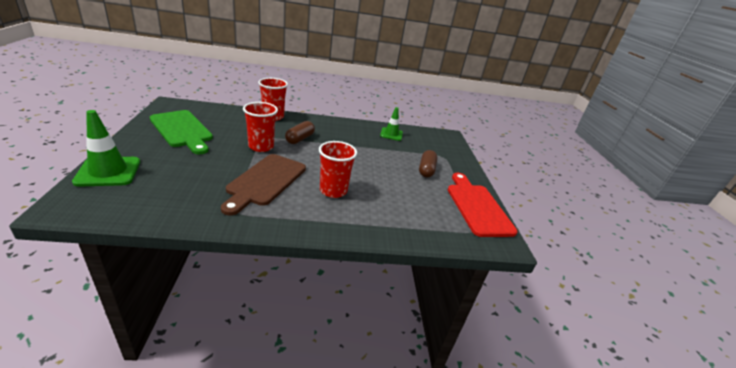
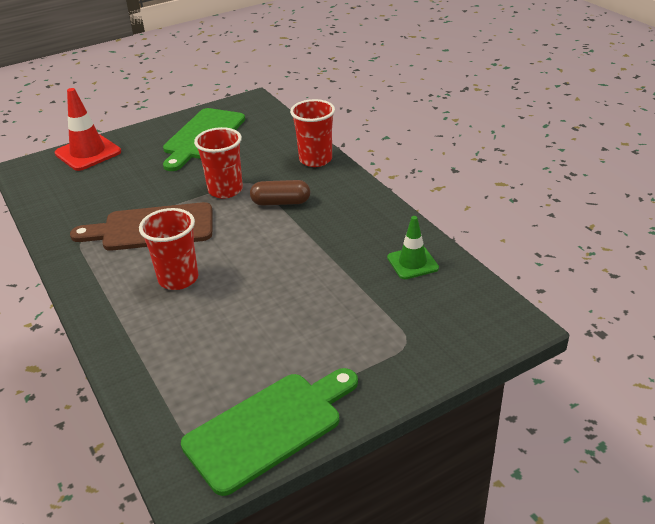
camera: 70 degrees right, 5 degrees up
(108, 172) = (88, 153): green traffic cone -> red traffic cone
(426, 170) = (331, 337): brown capsule -> none
(477, 207) = (269, 427): red cutting board -> green cutting board

